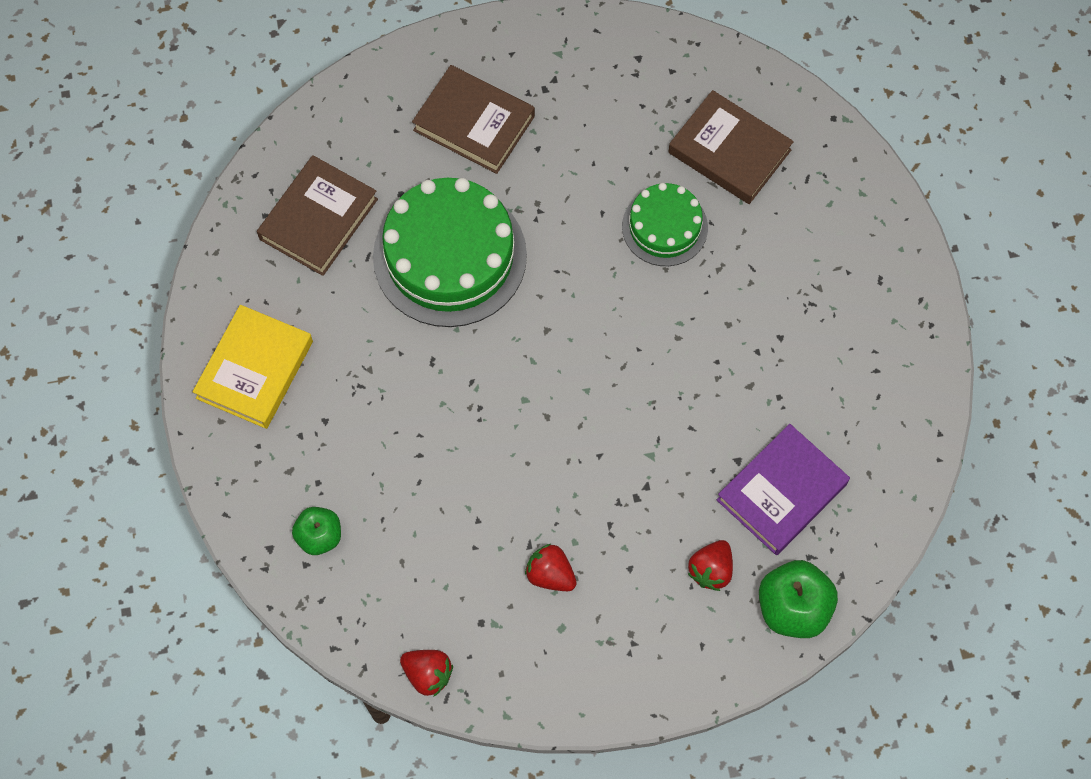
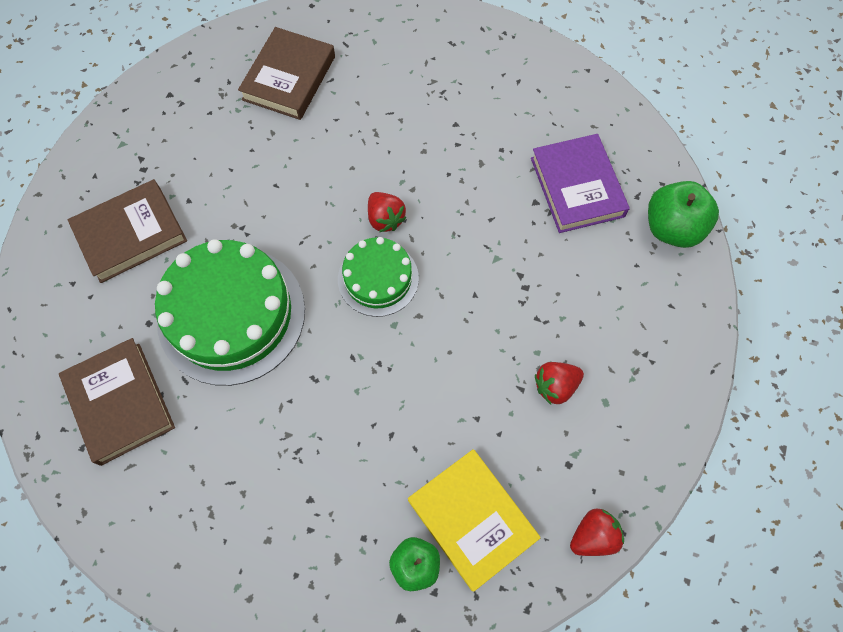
camera: 60 degrees left, 0 degrees up
(255, 370) = (221, 538): yellow book -> yellow book (472, 519)
(664, 227) = (318, 150): green cake -> green cake (378, 278)
(711, 570) = (613, 267): red strawberry -> red strawberry (385, 219)
(729, 151) = (289, 78): brown book -> brown book turned 45 degrees counterclockwise

